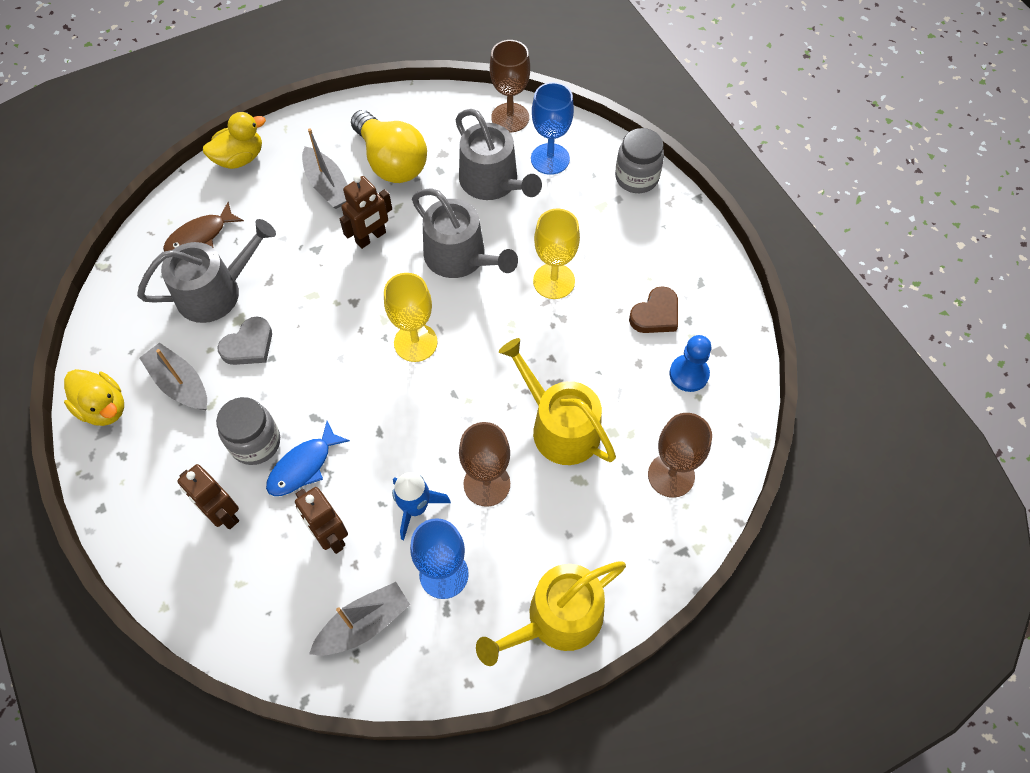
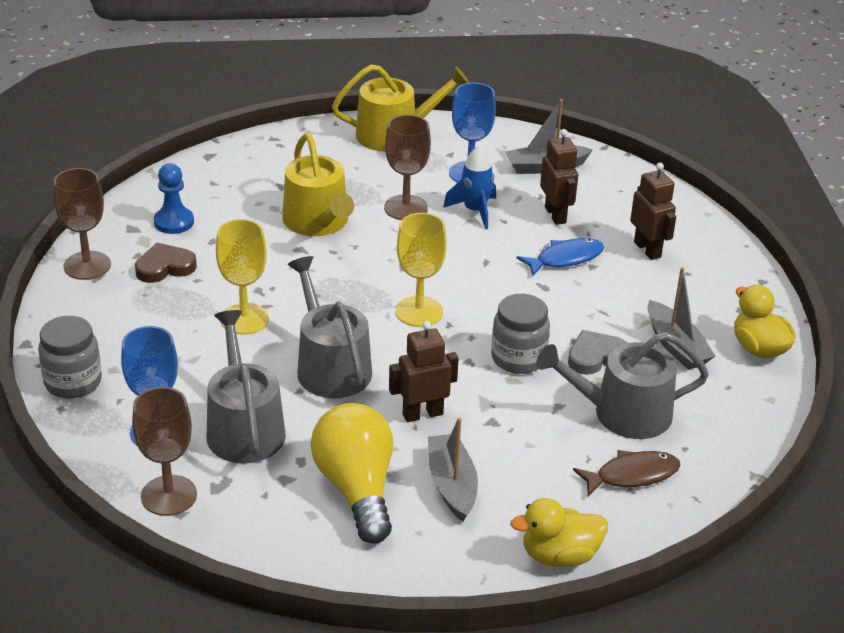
camera: 160 degrees left, 25 degrees down
(255, 443) = (607, 285): grey jar -> grey jar (518, 358)
(671, 475) = (246, 173): brown goblet -> brown goblet (87, 265)

